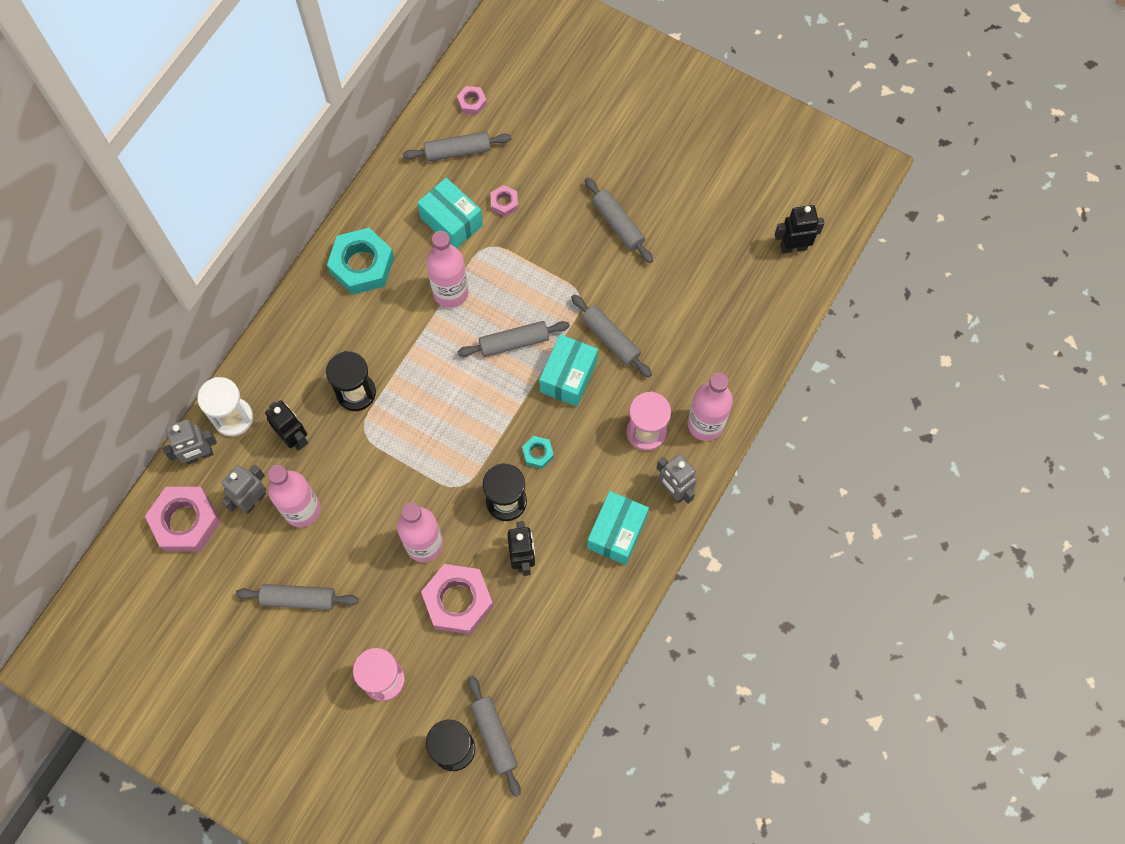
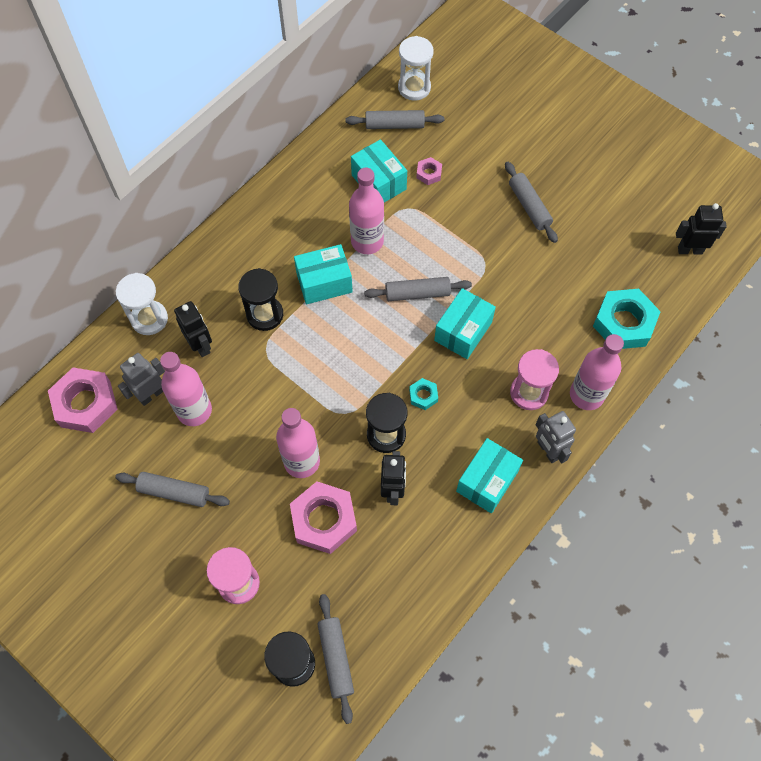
camera: 10 degrees right, 5 degrees down
(199, 455) = (111, 347): grey robot -> none
(362, 265) = (292, 206): turquoise nut -> turquoise nut (624, 323)
(413, 346) = (324, 282): none -> turquoise box
(472, 102) = (414, 88): pink nut -> white hourglass
(610, 339) = (507, 304): grey rolling pin -> none

